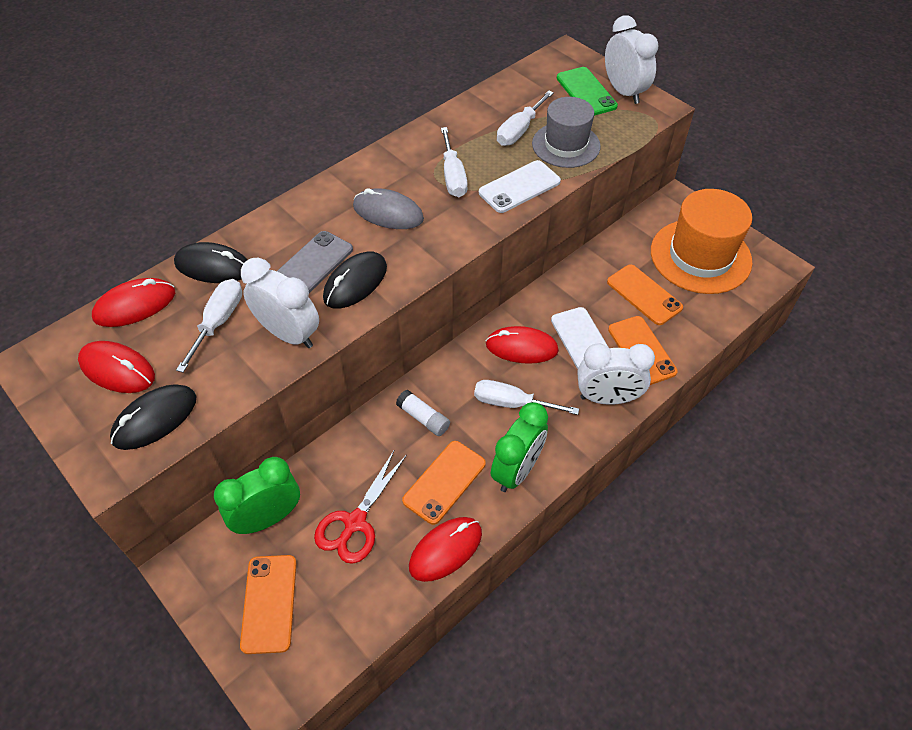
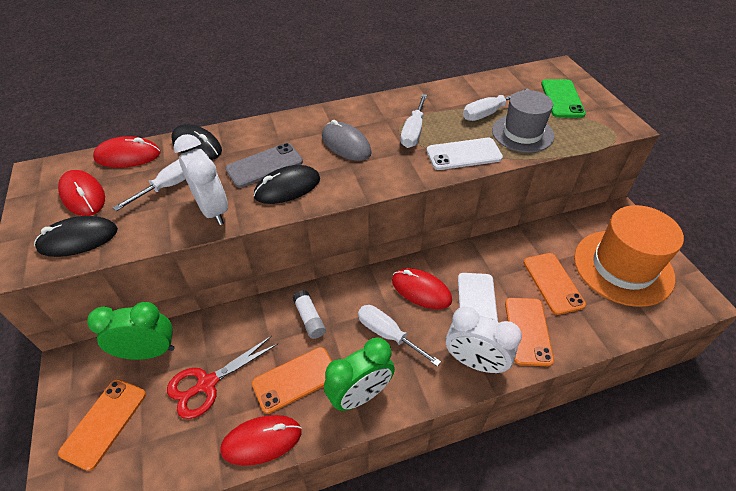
camera: 25 degrees right, 5 degrees down
(624, 92) = (596, 106): white clock -> none

